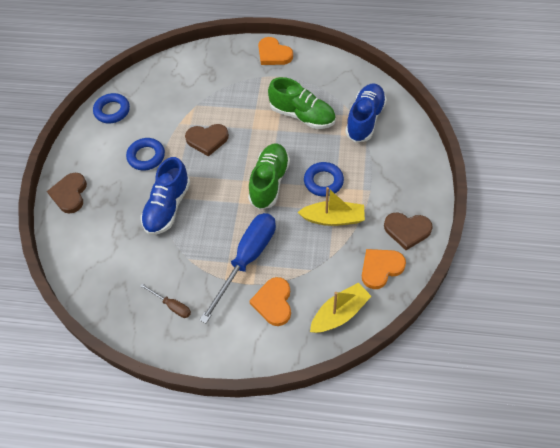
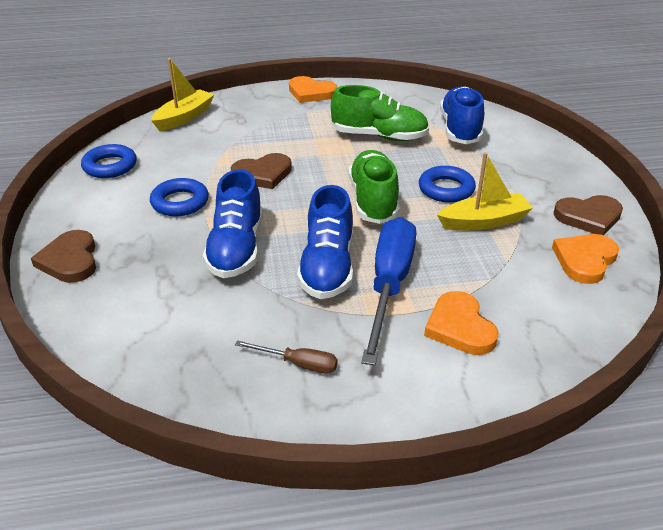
camera: 20 degrees left, 20 degrees down
(216, 235) = (327, 267): none -> blue shoe
(339, 313) = (566, 320): yellow boat -> yellow boat (184, 117)

